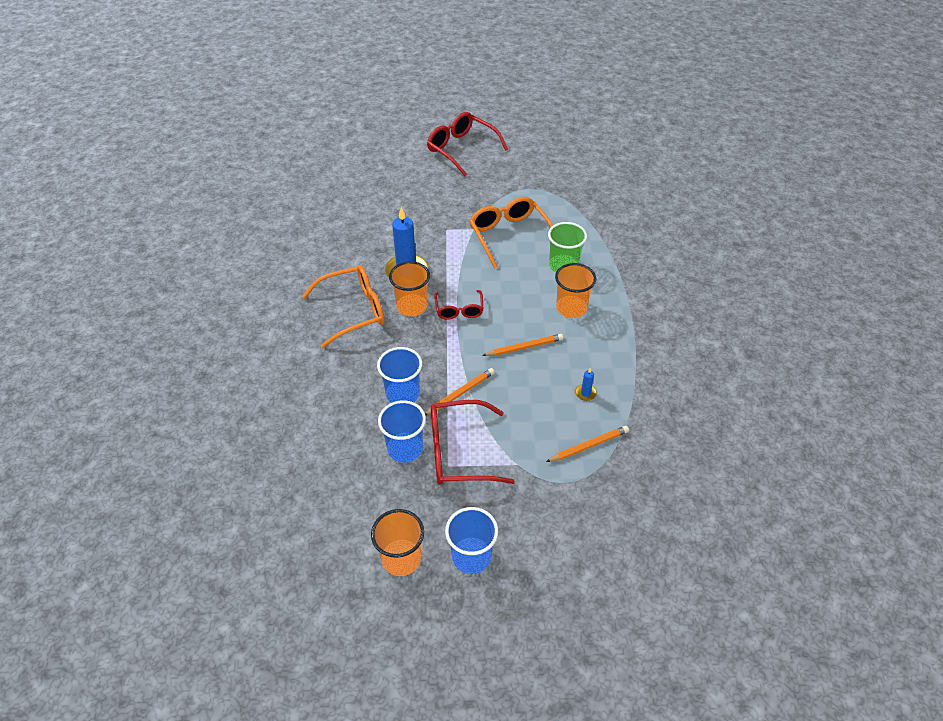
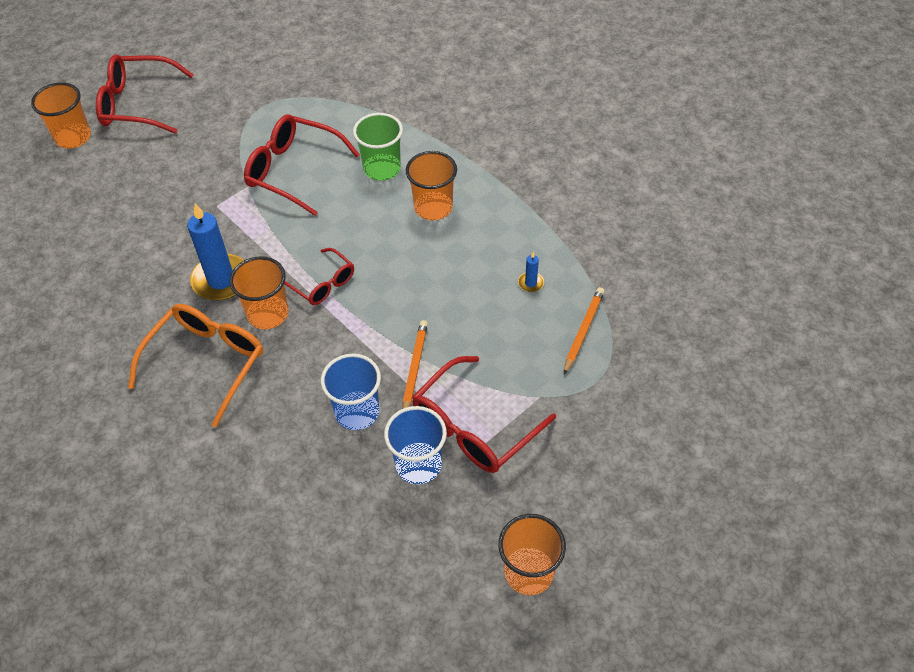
camera: 40 degrees left, 5 degrees up
(410, 148) = (73, 137): none -> orange cup
(471, 556) = (588, 516): blue cup -> none
(509, 236) = (294, 171): orange glasses -> red glasses
(524, 347) = (428, 277): orange pencil -> none

